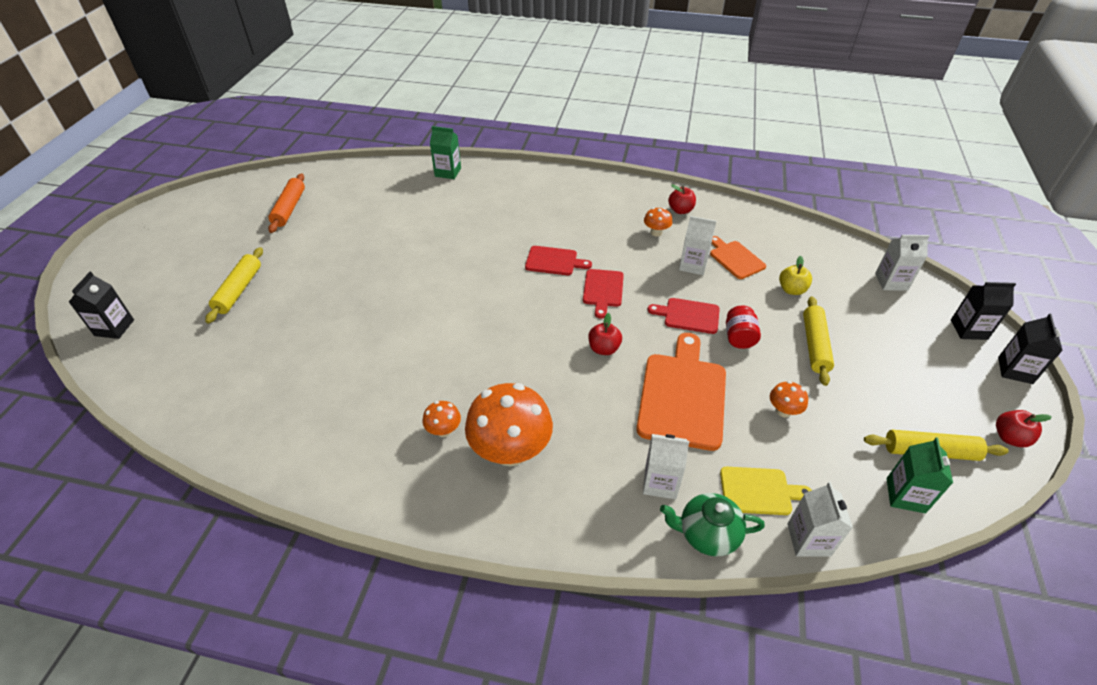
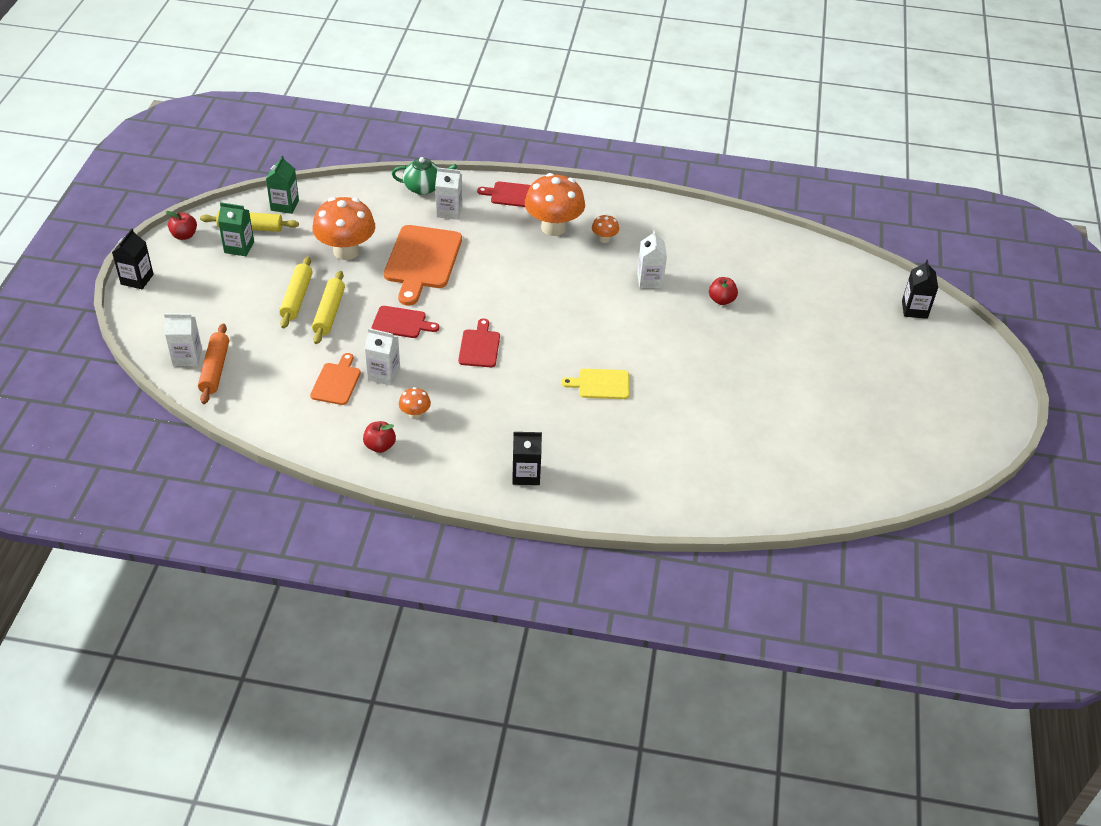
camera: 175 degrees right, 0 degrees up
(239, 290) = (830, 344): yellow rolling pin -> yellow rolling pin (329, 313)
(289, 208) = (844, 443): orange rolling pin -> orange rolling pin (215, 369)
(448, 172) = (674, 506): green carton -> green carton (239, 247)
(554, 261) = (529, 377): red cutting board -> red cutting board (511, 195)
(604, 349) = (482, 294): red apple -> red apple (721, 300)
(735, 258) = (336, 382): orange cutting board -> orange cutting board turned 135 degrees counterclockwise
(739, 337) = (361, 304): red jar -> none
(759, 491) = (383, 207): yellow cutting board -> yellow cutting board (601, 384)
(783, 411) = (346, 251): orange mushroom -> orange mushroom, size x2.18
(791, 290) = (293, 348): yellow apple -> none
(808, 540) = (360, 185): white carton -> white carton (649, 280)
(968, 329) = (148, 312): black carton -> black carton (526, 474)

